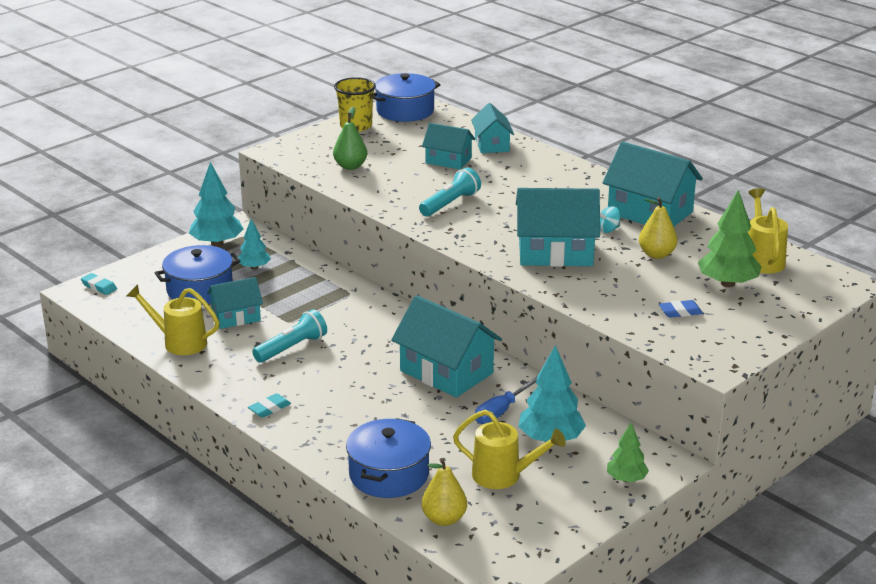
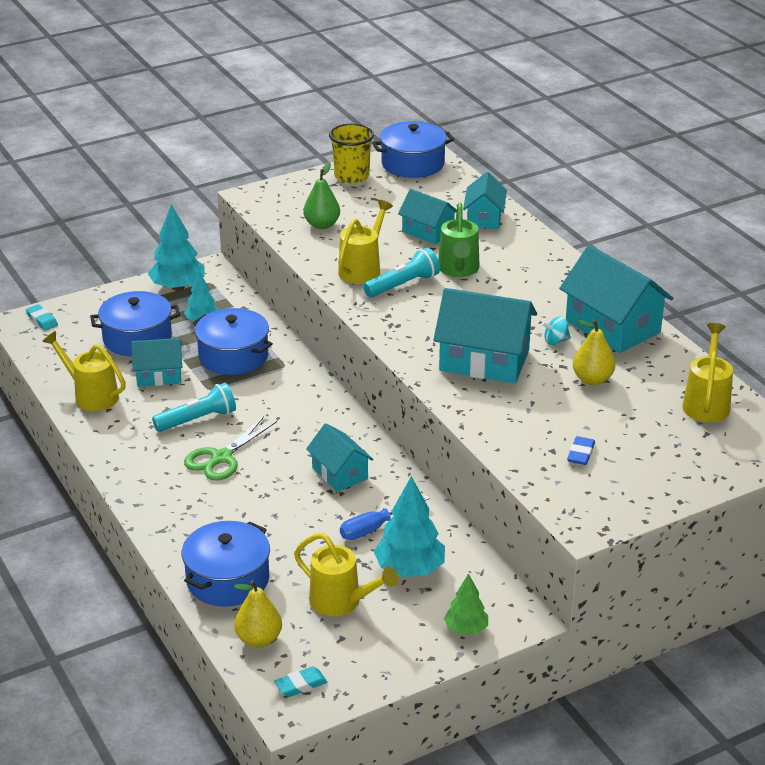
camera: 15 degrees right, 5 degrees up
(269, 408) = (145, 485): turquoise eraser -> turquoise eraser (301, 685)
(298, 292) = (233, 356): none -> blue pot
(330, 375) = (221, 458): none -> green scissors
(407, 196) = (363, 269): none -> yellow watering can
(446, 372) = (339, 473): turquoise house -> turquoise house, size x0.60
(492, 186) = (458, 270): none -> green watering can
(680, 312) = (580, 454): blue eraser -> blue eraser turned 75 degrees counterclockwise
(727, 283) = (651, 427): green tree -> none

